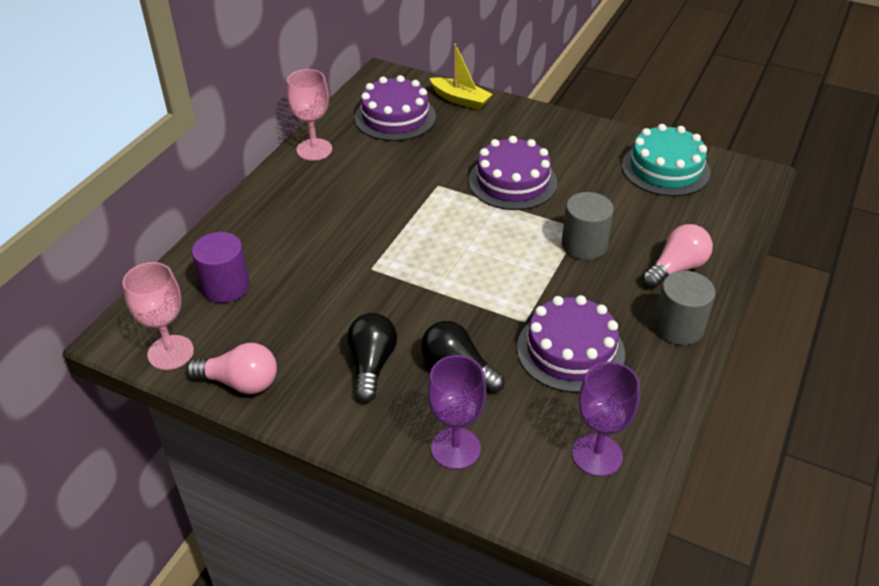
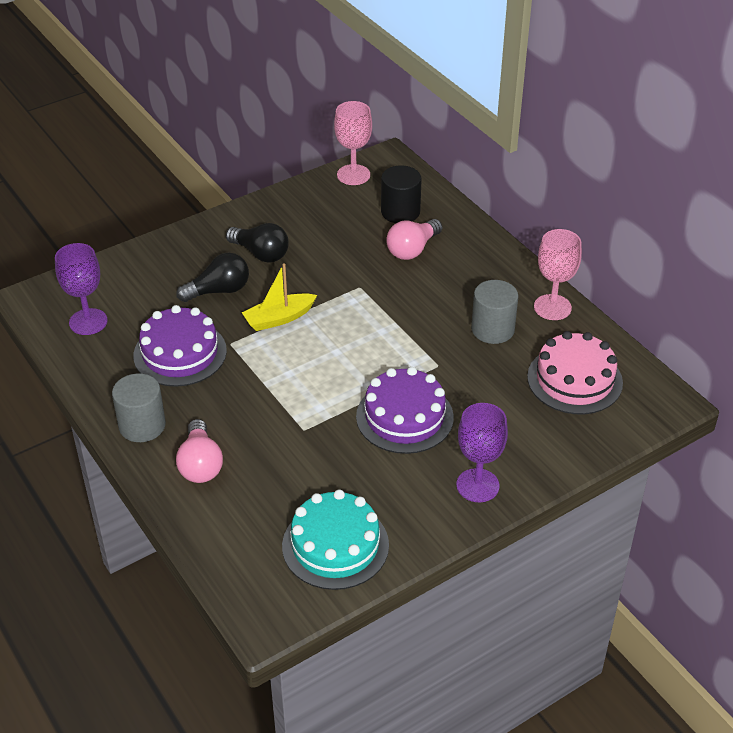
camera: 120 degrees right, 0 degrees up
(225, 286) = (400, 212): purple cylinder -> black cylinder
(240, 382) = (299, 195): pink light bulb -> pink light bulb (412, 249)
(395, 117) = (574, 380): purple cake -> pink cake
(455, 448) = (157, 264): purple goblet -> purple goblet (477, 485)
(460, 100) = (577, 443): yellow boat -> yellow boat (279, 318)
(584, 245) = (280, 420): grey cylinder -> grey cylinder (492, 329)

